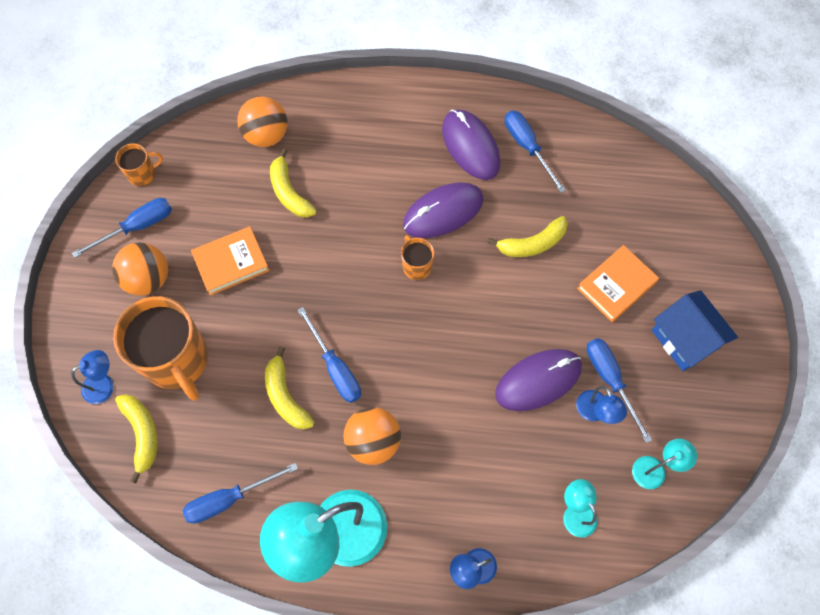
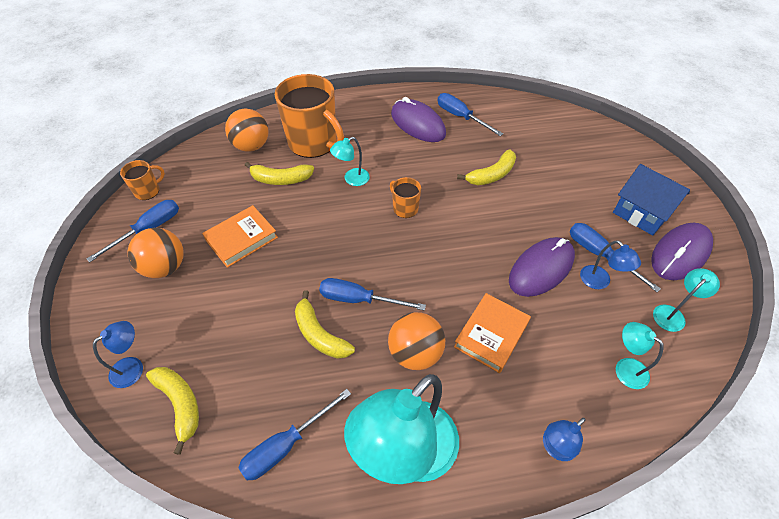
camera: 15 degrees left, 15 degrees down
(177, 360) = (205, 328): orange mug -> orange mug (313, 143)
(289, 192) = (281, 179): yellow banana -> yellow banana turned 45 degrees counterclockwise
(335, 368) = (359, 299): blue screwdriver -> blue screwdriver turned 150 degrees clockwise
(369, 211) = (352, 179): none -> turquoise lamp
(443, 212) = (412, 168): purple mouse -> purple mouse (680, 253)
(616, 285) = (570, 189): orange book -> orange book (491, 334)

